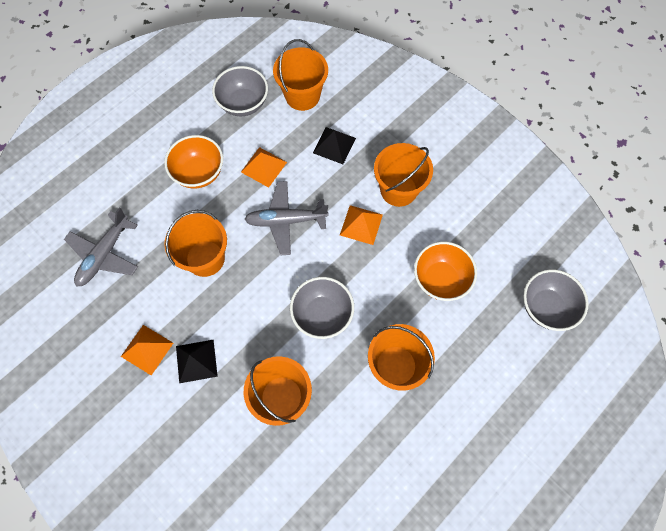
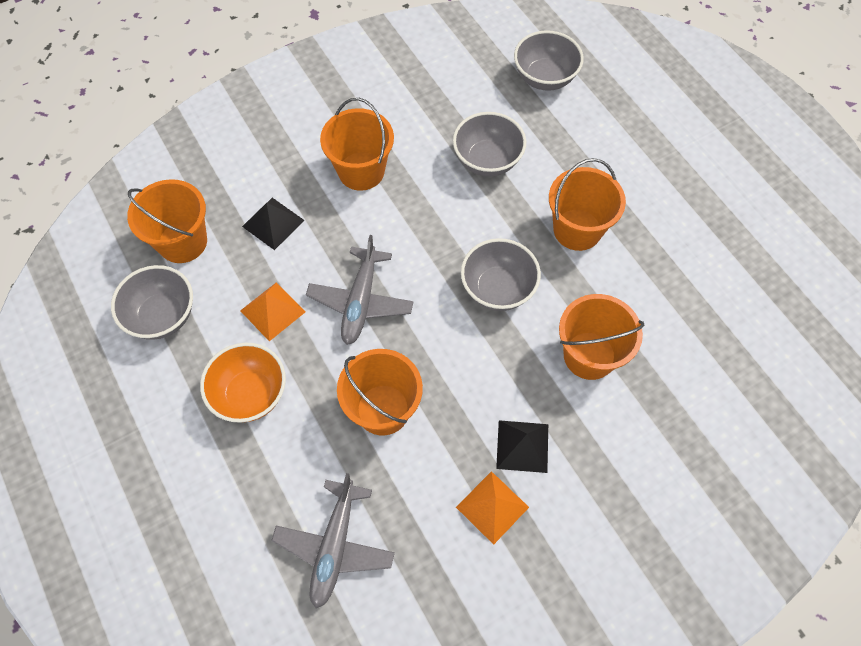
camera: 75 degrees left, 5 degrees down
(104, 254) = (334, 546): grey plane -> grey plane turned 60 degrees clockwise
(361, 224) = (394, 220): orange pyramid -> none
(440, 279) = (487, 160): orange bowl -> grey bowl

